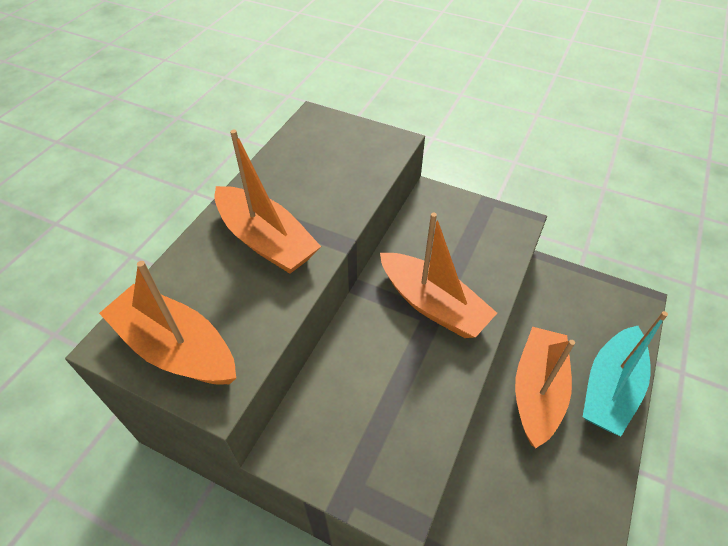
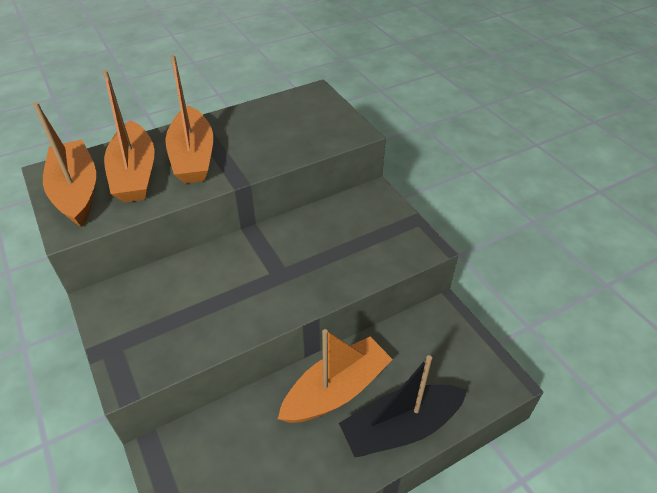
camera: 35 degrees right, 5 degrees down
(432, 304) = (289, 268): orange boat -> orange boat (135, 174)
(610, 388) = (400, 427): turquoise boat -> black boat

